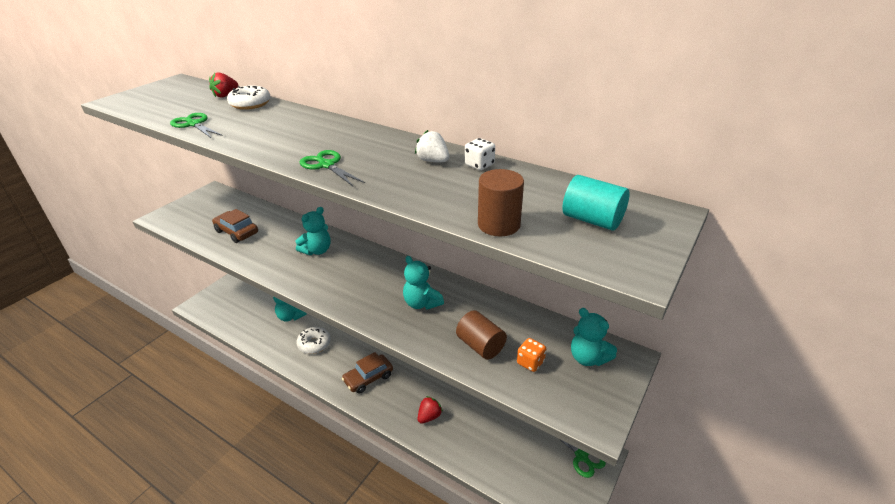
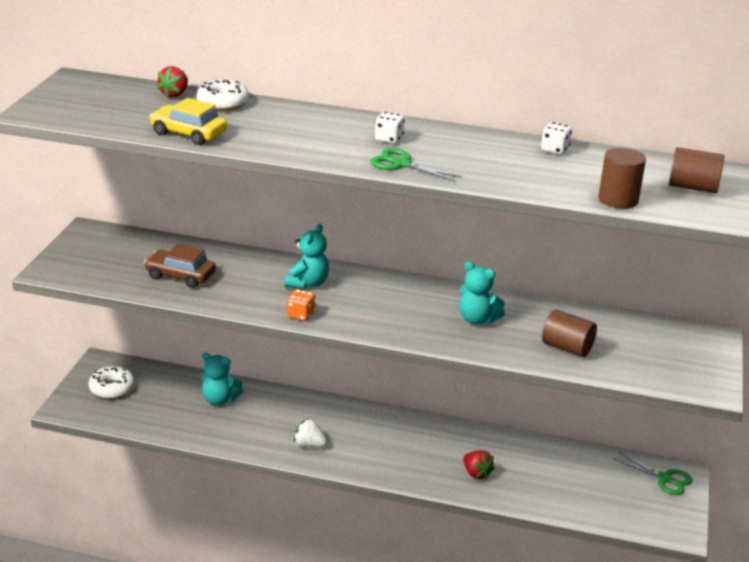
camera: 20 degrees left, 5 degrees down
(194, 124) = (188, 133): green scissors -> yellow car
(314, 344) = (277, 425): white donut -> white donut (112, 388)
(341, 142) = (388, 139): none -> white dice
(368, 378) = (376, 449): brown car -> none
(429, 416) = (476, 473): red strawberry -> red strawberry turned 120 degrees clockwise
(433, 161) = (505, 150): white strawberry -> white strawberry (309, 445)
(530, 362) = (625, 354): orange dice -> orange dice (301, 315)
(588, 358) = (678, 342): turquoise teddy bear -> none
(592, 220) = (693, 187): turquoise cylinder -> brown cylinder

